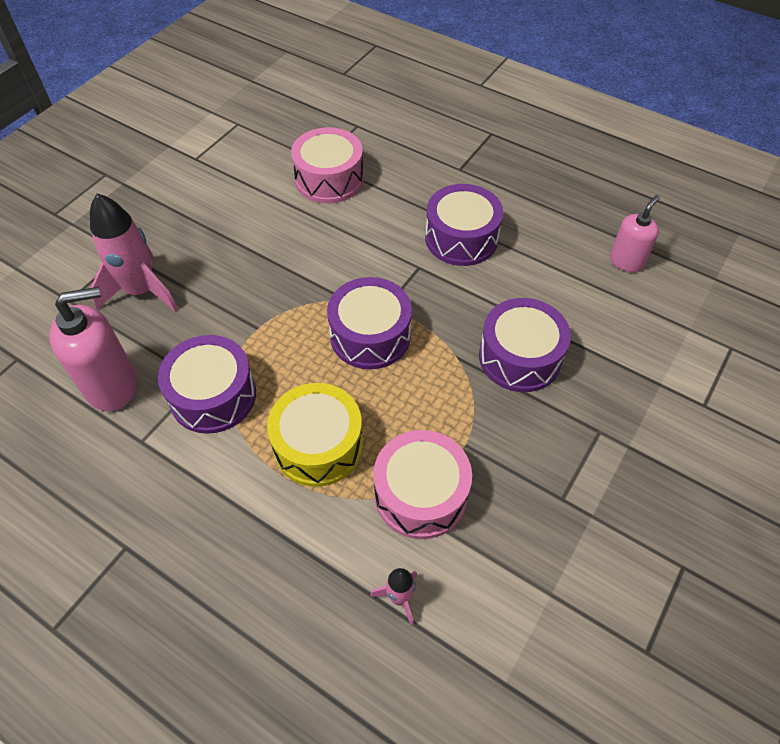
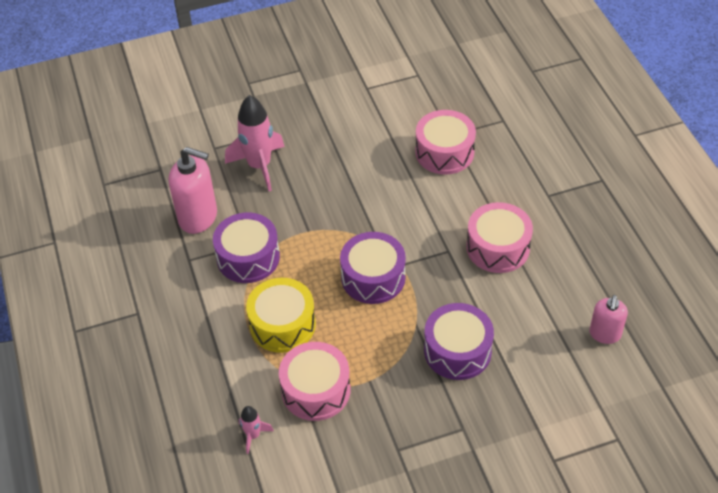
camera: 40 degrees right, 5 degrees down
(461, 238) = (498, 247): purple drum -> pink drum
(626, 261) = (605, 334): pink soap dispenser -> pink soap dispenser turned 120 degrees clockwise

